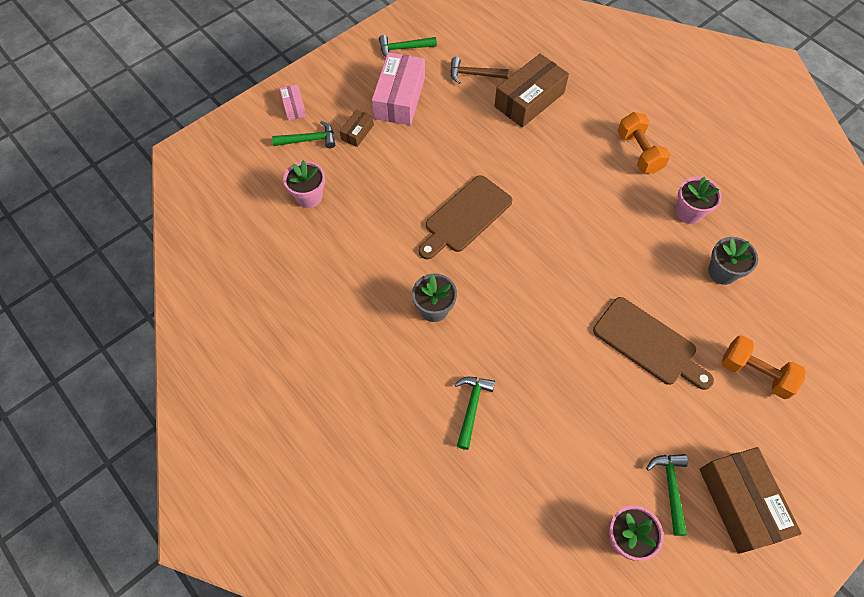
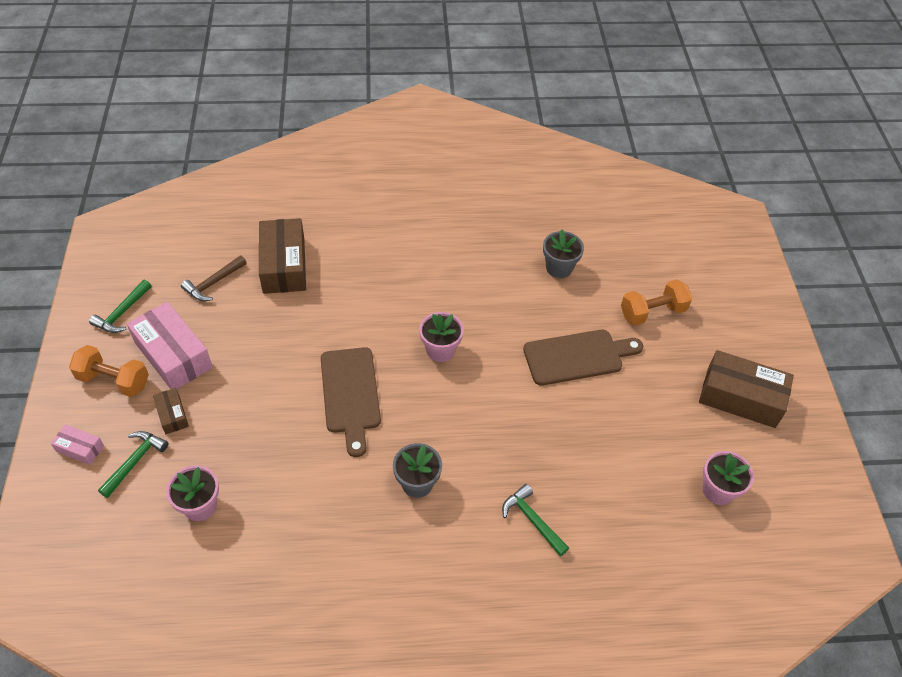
camera: 55 degrees left, 10 degrees down
(639, 152) = (410, 236): orange dumbbell -> orange dumbbell (114, 380)
(670, 488) = (700, 432): green hammer -> none
(689, 212) = (492, 247): pink flower pot -> pink flower pot (440, 350)

